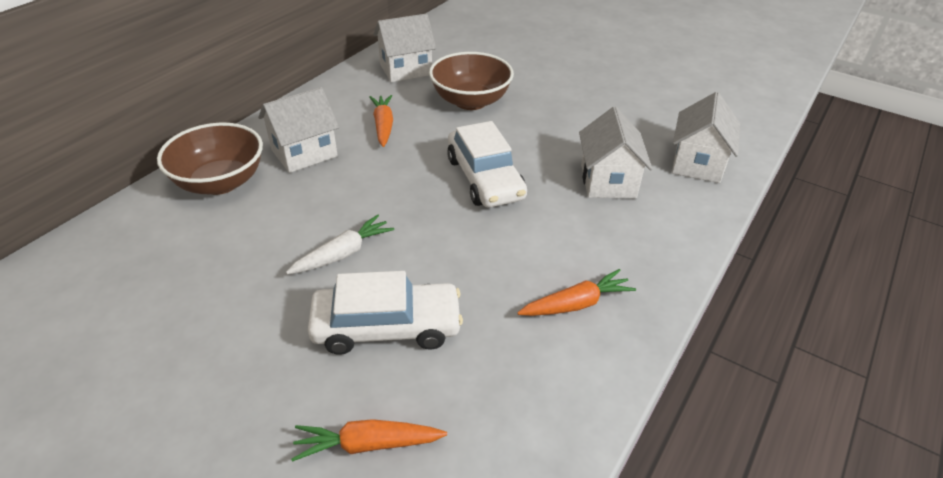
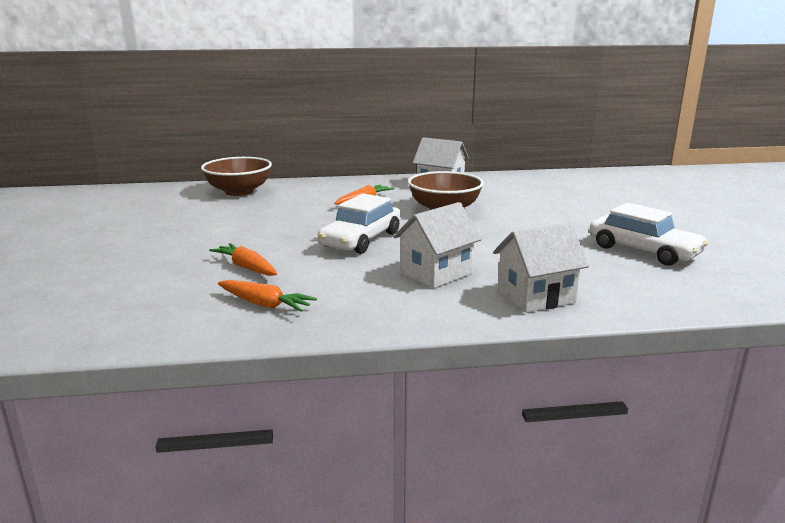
camera: 50 degrees right, 20 degrees down
(304, 153) = (298, 196): white house -> none
(343, 254) = (219, 233): white carrot -> none
(368, 444) = (62, 288): orange carrot -> orange carrot (247, 267)
(387, 327) = (167, 262): white car -> white car (643, 250)

